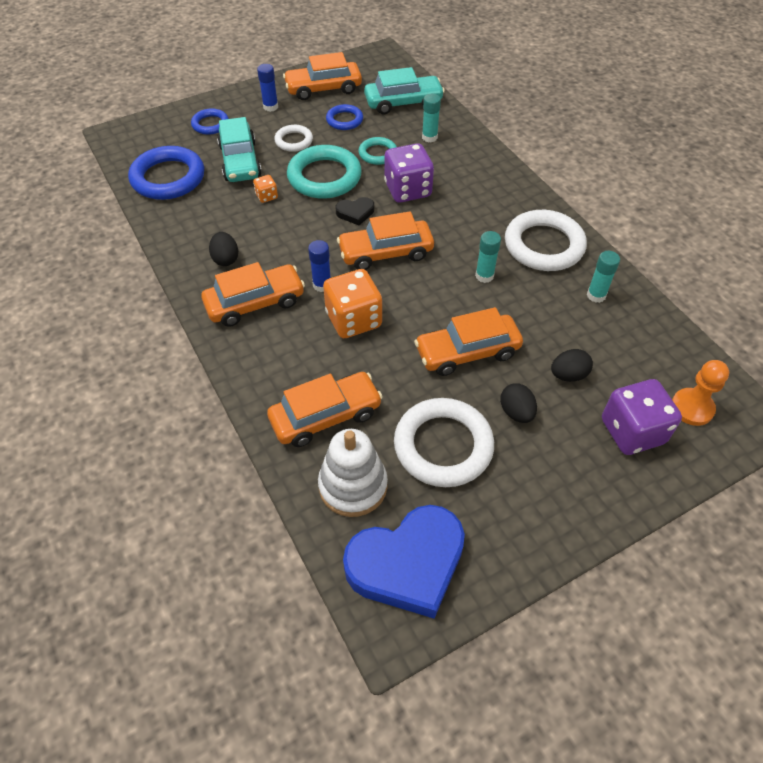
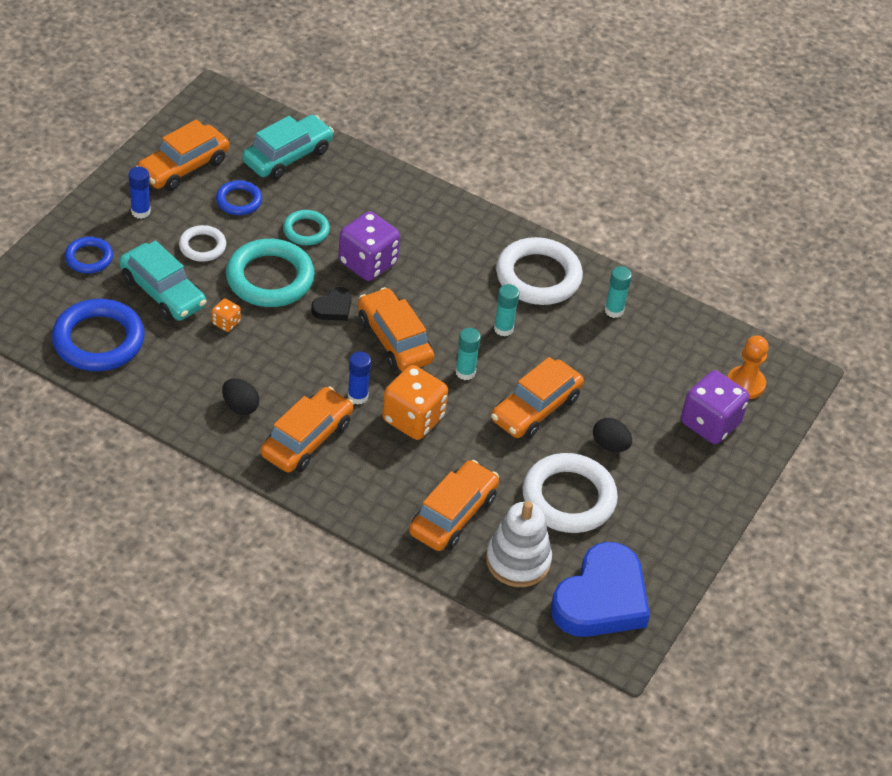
camera: 35 degrees left, 5 degrees down
(385, 253) = (394, 340): orange car -> orange car turned 105 degrees clockwise
(429, 137) = (347, 191): turquoise glue stick -> turquoise glue stick (465, 372)
(568, 375) = (633, 395): black egg -> none

